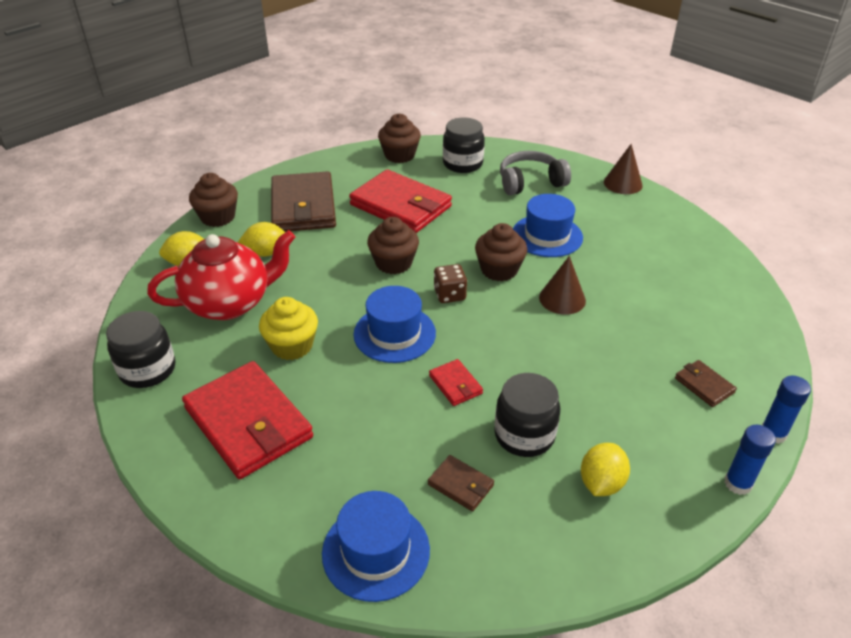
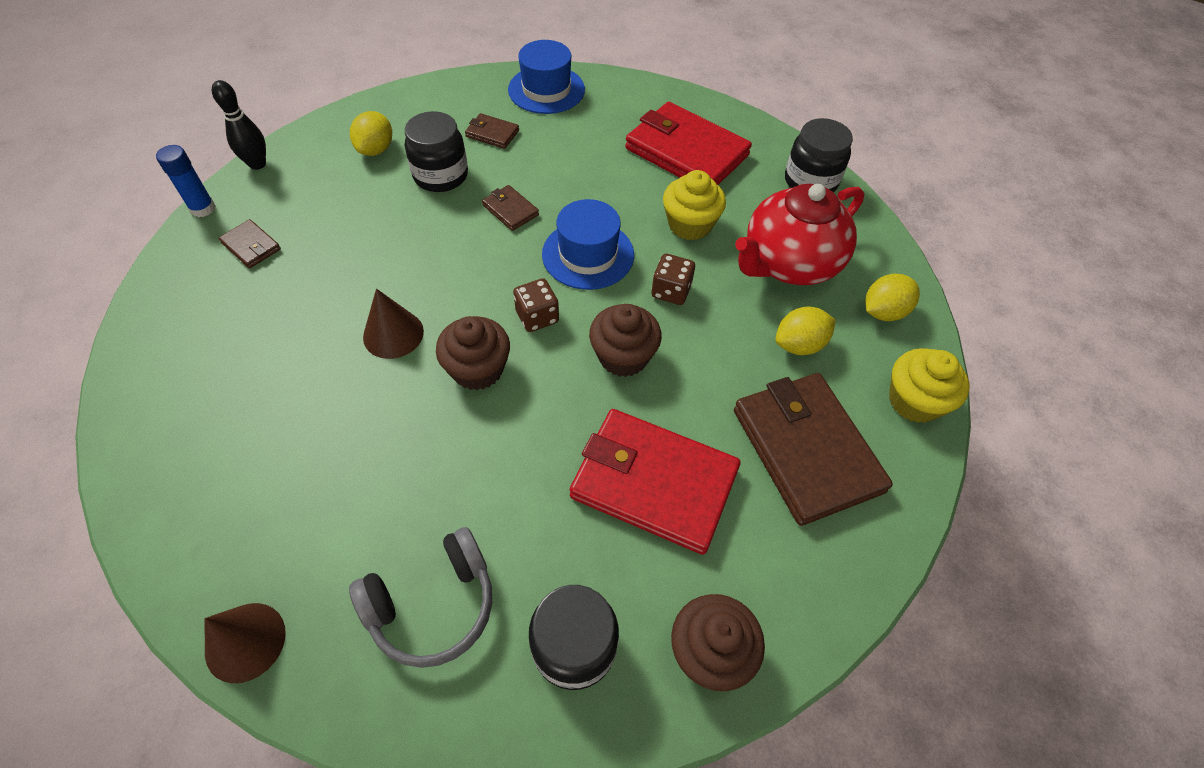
camera: 165 degrees right, 15 degrees up
(218, 217) = (914, 401): brown cupcake -> yellow cupcake
(338, 297) = (671, 291): none -> brown dice
(455, 384) = (510, 210): red wallet -> brown wallet
(547, 236) = (407, 453): blue hat -> none
(738, 483) = (257, 164): blue glue stick -> black bowling pin

